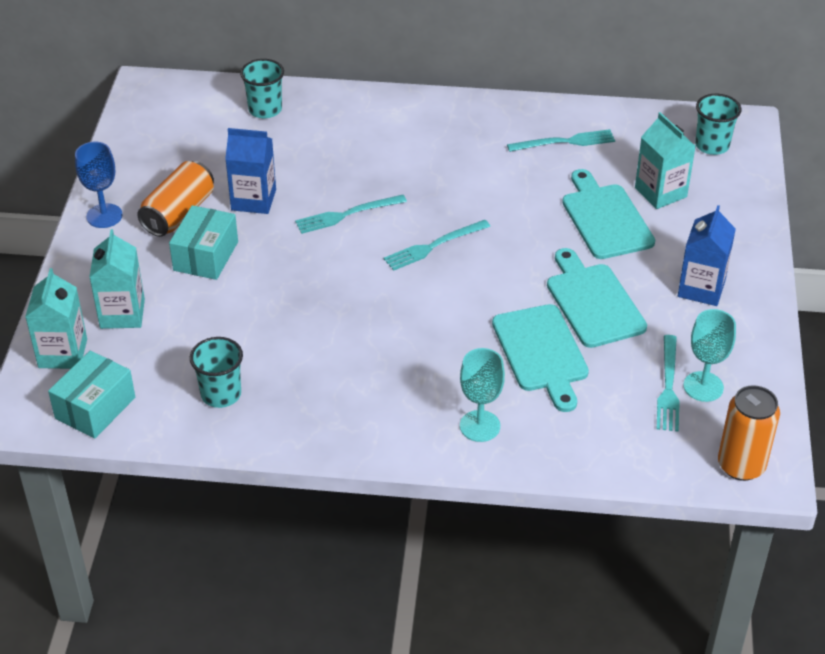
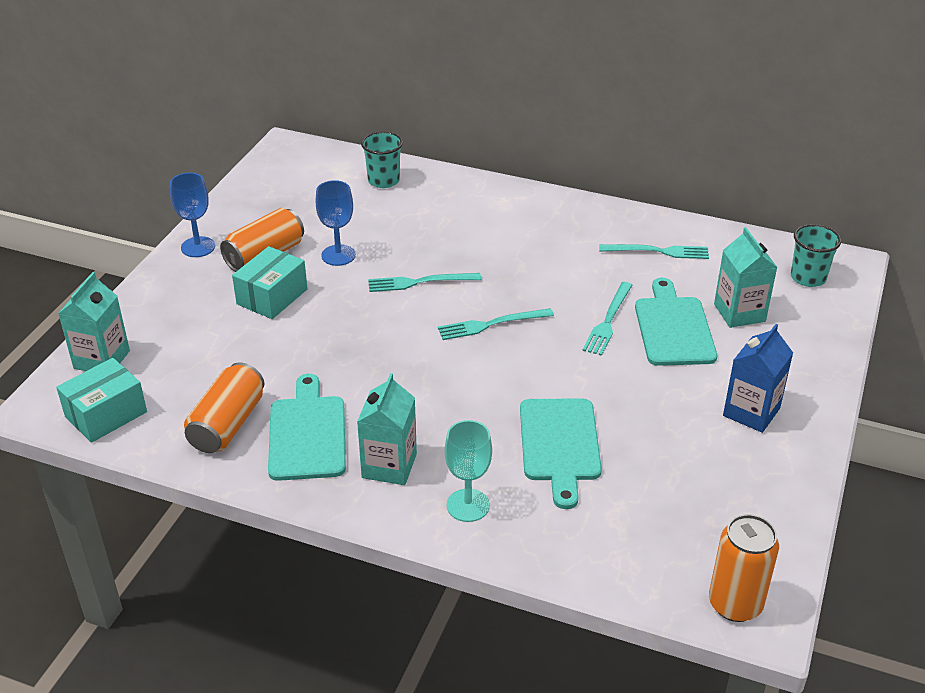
camera: 15 degrees right, 5 degrees down
(122, 314) = (172, 334): turquoise carton -> turquoise carton (389, 466)
(221, 394) = (227, 424): turquoise cup -> orange can
(253, 200) = (338, 255): blue carton -> blue goblet
(593, 302) = (632, 405): turquoise cutting board -> turquoise cutting board (307, 433)
(668, 387) = (682, 504): turquoise fork -> turquoise fork (608, 321)
(703, 386) = (720, 512): turquoise goblet -> none

